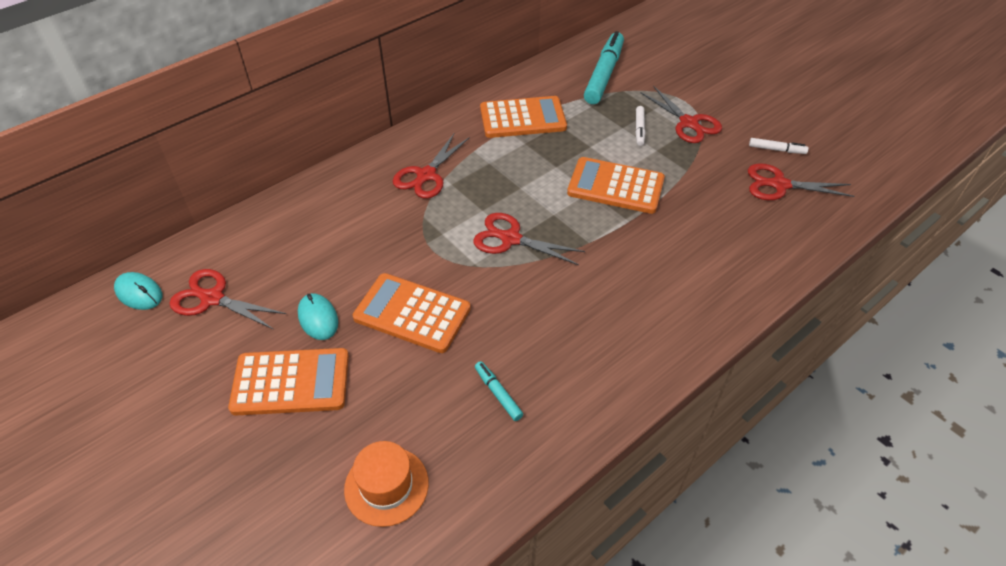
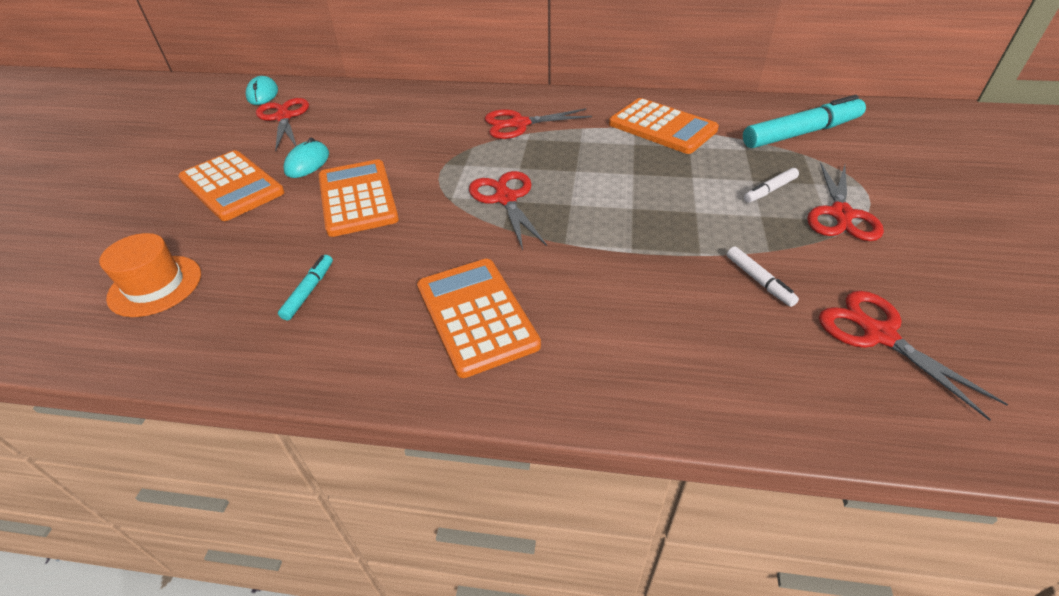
camera: 50 degrees right, 5 degrees down
(615, 186) = (665, 218): orange calculator -> orange calculator (476, 316)
(776, 150) = (932, 300): white marker -> white marker (759, 281)

